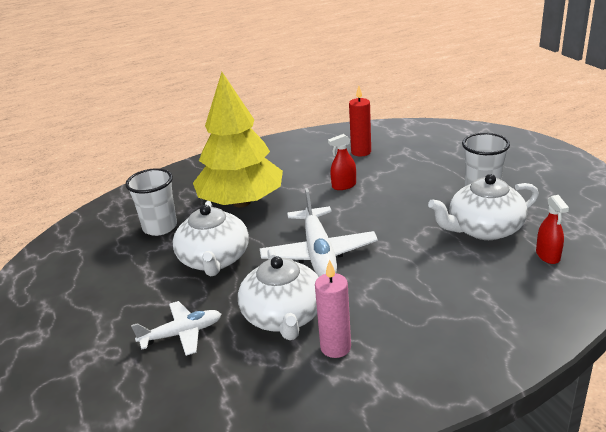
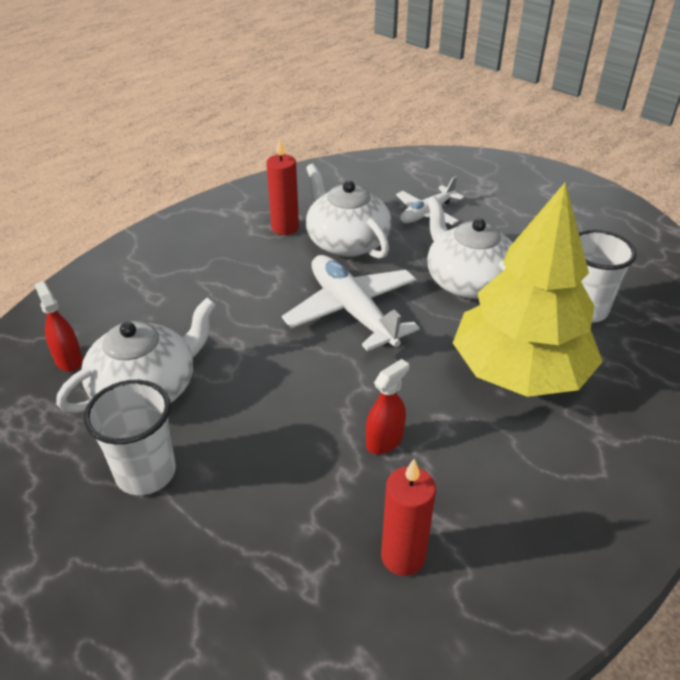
camera: 155 degrees right, 10 degrees up
(335, 347) = (285, 228): pink candle -> red candle

